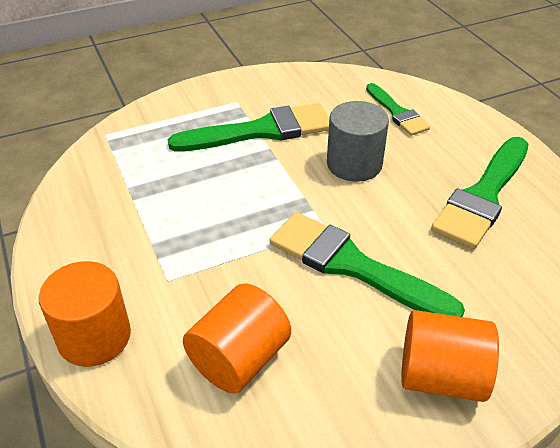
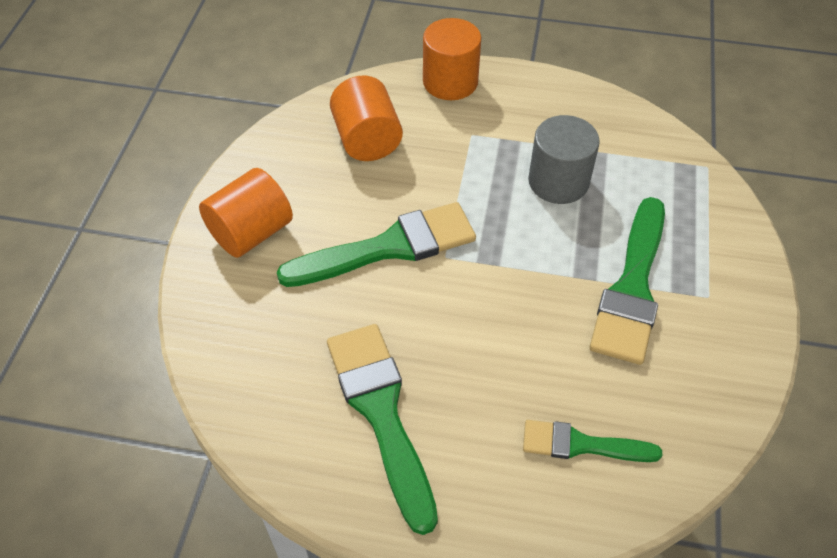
camera: 125 degrees right, 10 degrees up
(354, 164) = (516, 334): grey cylinder -> grey cylinder (558, 181)

